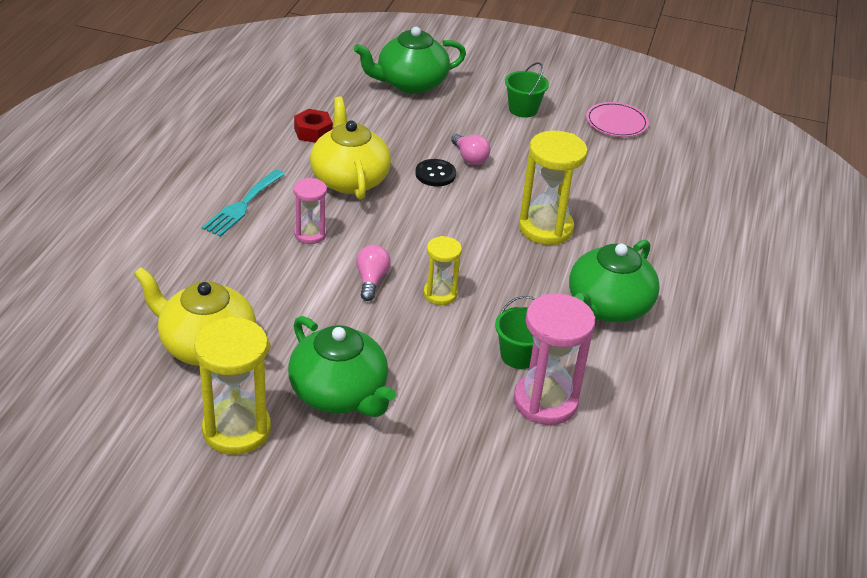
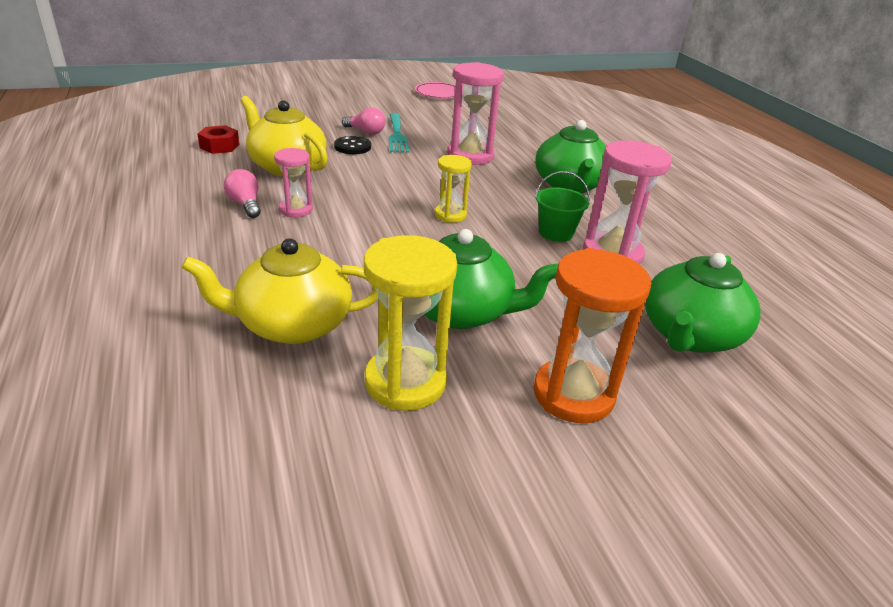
camera: 35 degrees left, 5 degrees down
(242, 205) = (208, 208): turquoise fork -> turquoise fork (397, 135)
(344, 501) = (573, 394): none -> orange hourglass
(371, 280) = (386, 224): pink light bulb -> pink light bulb (245, 204)
(410, 83) = (268, 102): green teapot -> green teapot (689, 335)
(523, 109) = (369, 99): green bucket -> none
(545, 228) = (470, 156): yellow hourglass -> pink hourglass

